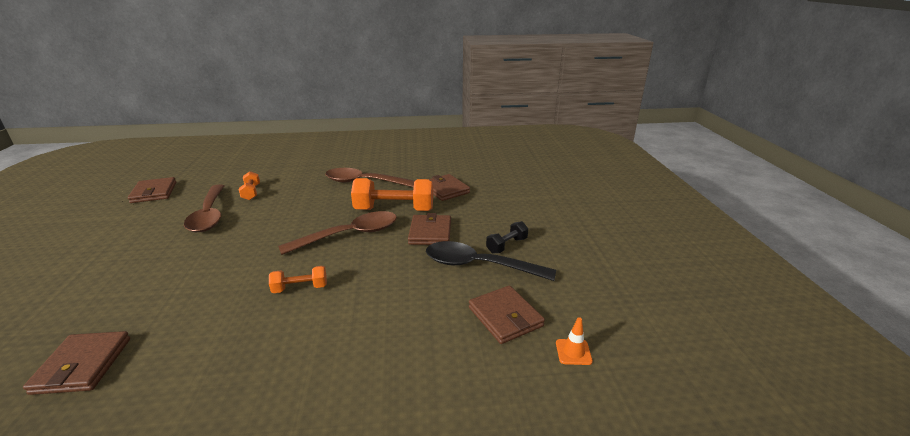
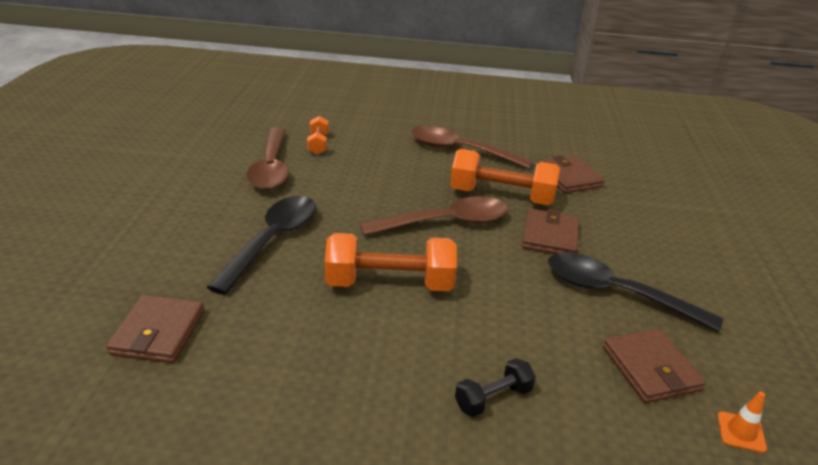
camera: 10 degrees right, 5 degrees up
(154, 192) = (202, 127): brown wallet -> none
(202, 271) = (272, 240): none -> black spoon
(300, 288) = (389, 283): orange dumbbell -> orange dumbbell, size x1.94
(506, 245) = (653, 271): black dumbbell -> black dumbbell (493, 398)

